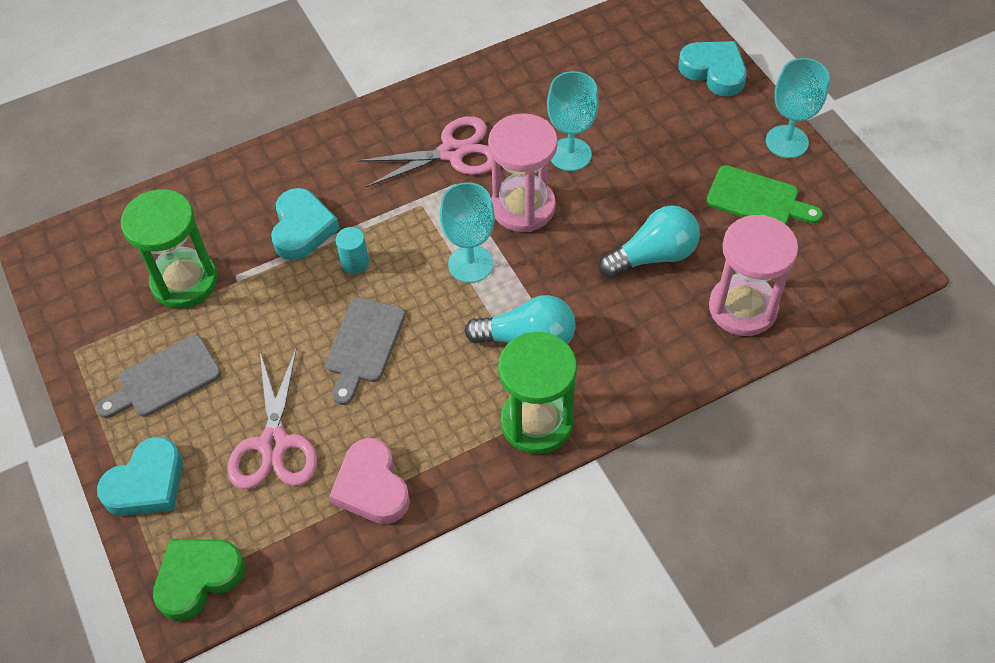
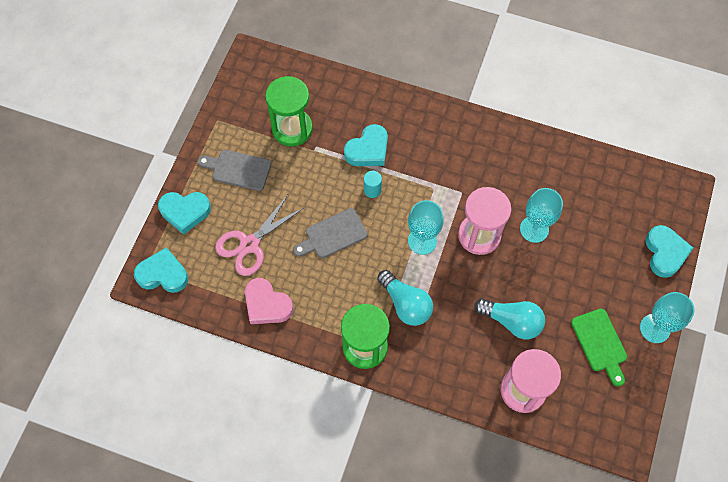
camera: 45 degrees right, 10 degrees up
(198, 578) = (163, 274): green heart -> turquoise heart
(372, 487) = (267, 304): pink heart -> pink heart turned 75 degrees counterclockwise
(452, 152) = (478, 174): pink scissors -> none

